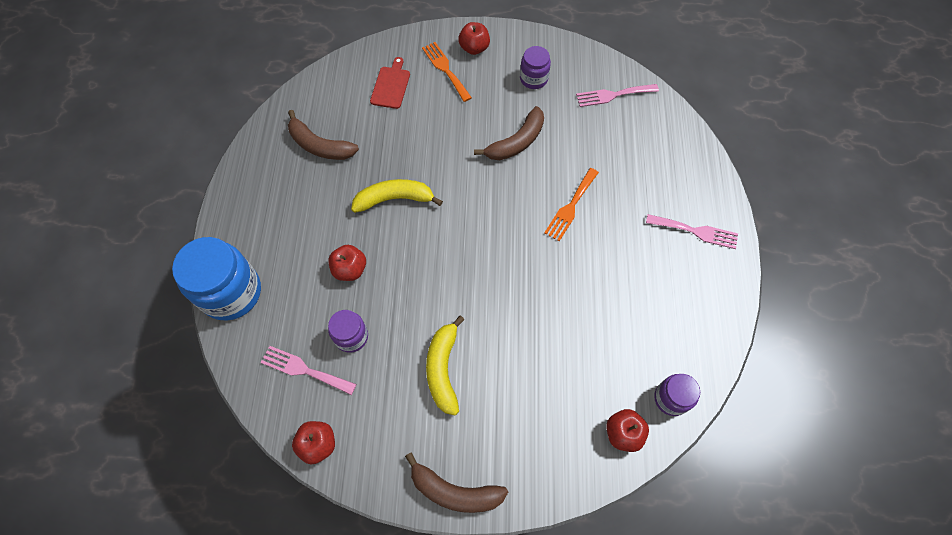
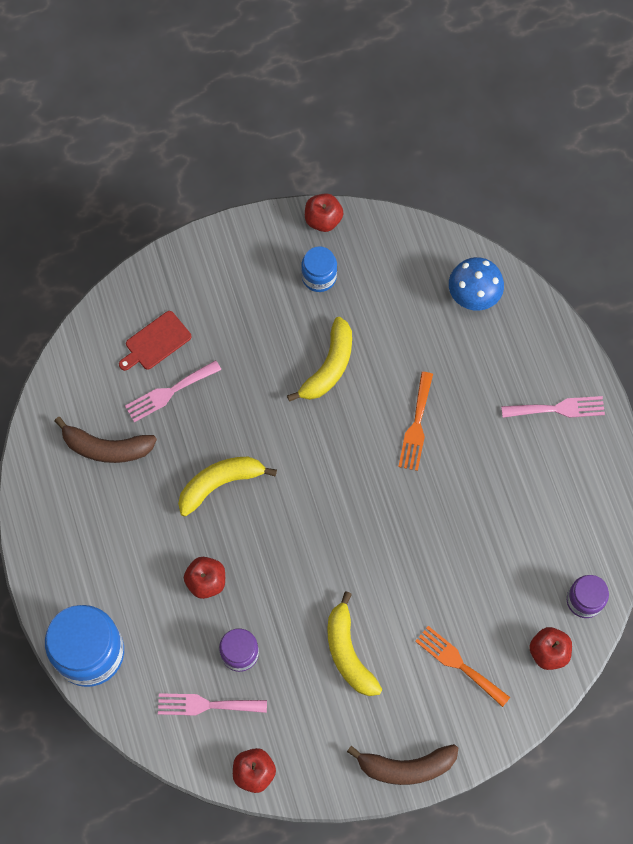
camera: 20 degrees left, 5 degrees up
(391, 85) = (155, 342): red cutting board -> red cutting board turned 120 degrees counterclockwise
(445, 69) = (211, 298): orange fork -> orange fork (458, 664)
(474, 48) = (234, 258): red apple -> red apple (323, 219)
(516, 142) = (328, 366): brown banana -> yellow banana
(533, 79) = (319, 277): purple jar -> blue jar
(613, 95) = (417, 268): pink fork -> pink fork (169, 392)
(652, 126) = (473, 295): none -> blue mushroom

